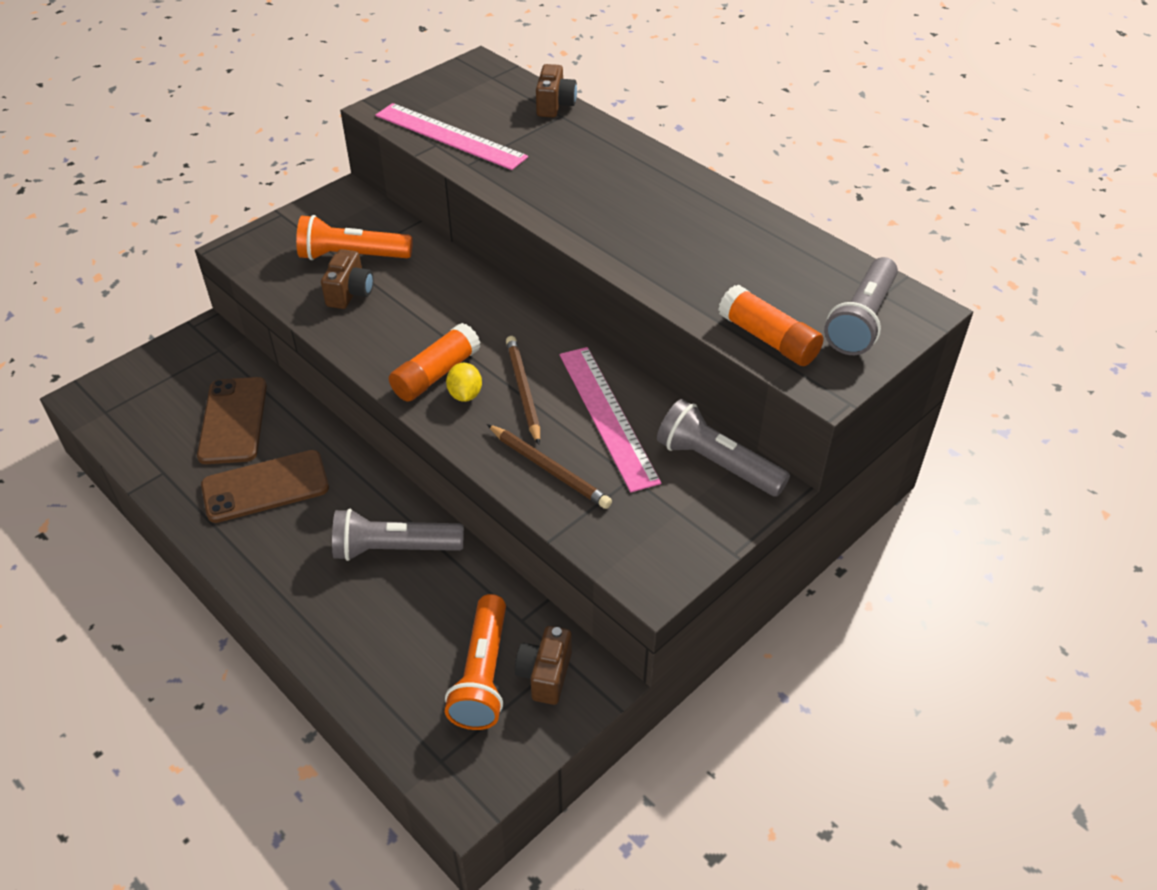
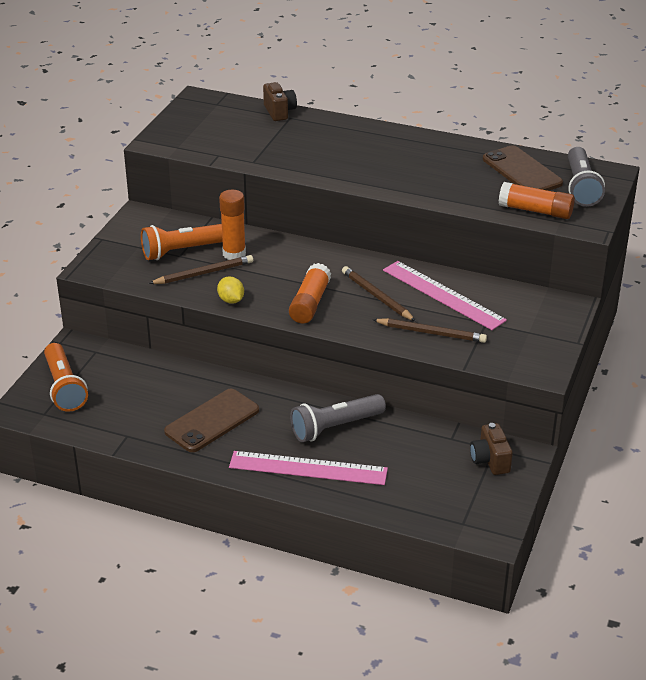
camera: 25 degrees left, 10 degrees down
(233, 421) = (150, 390): brown phone -> brown phone (521, 171)
(350, 293) = (204, 273): brown camera -> brown pencil
(404, 277) = (234, 254): none -> orange glue stick
(450, 136) = (223, 147): pink ruler -> pink ruler (308, 468)
(465, 394) = (340, 309): yellow lemon -> yellow lemon (231, 300)
(482, 675) = (451, 473): orange flashlight -> orange flashlight (64, 387)
(717, 463) = (531, 300): grey flashlight -> none

